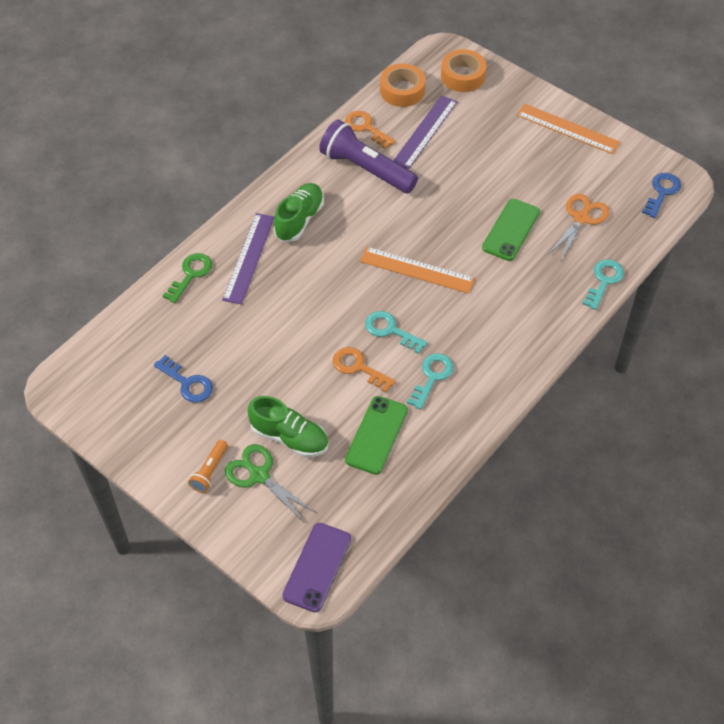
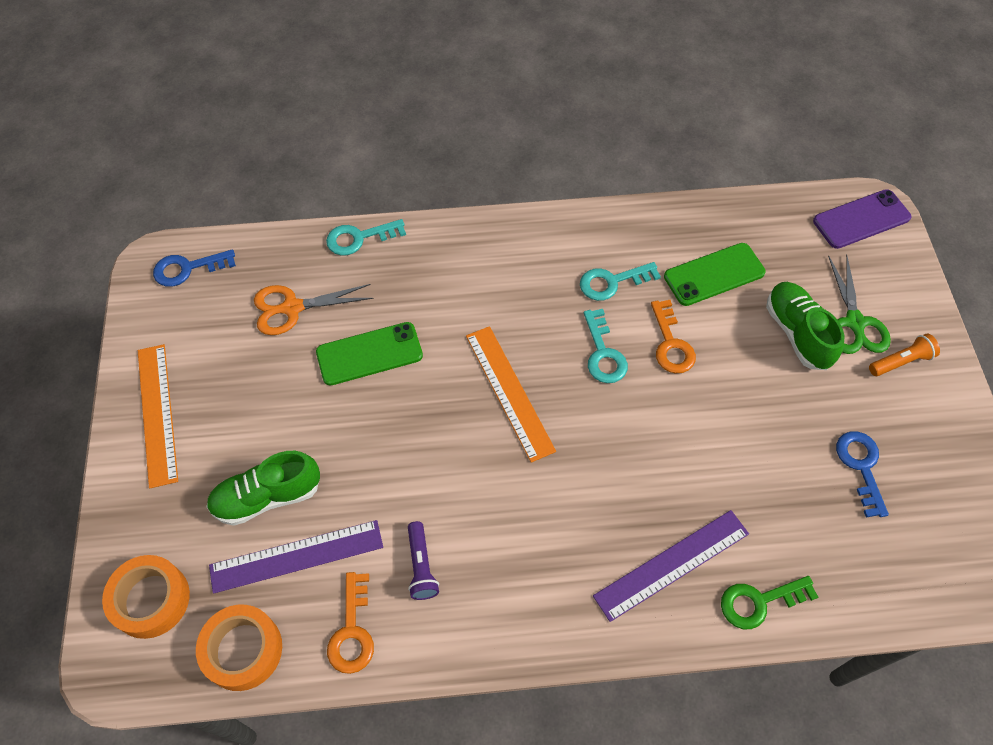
camera: 135 degrees left, 5 degrees up
(299, 220) = (567, 564): green shoe -> green shoe (267, 497)
(366, 169) = (421, 566): purple flashlight -> purple flashlight, size x0.47

